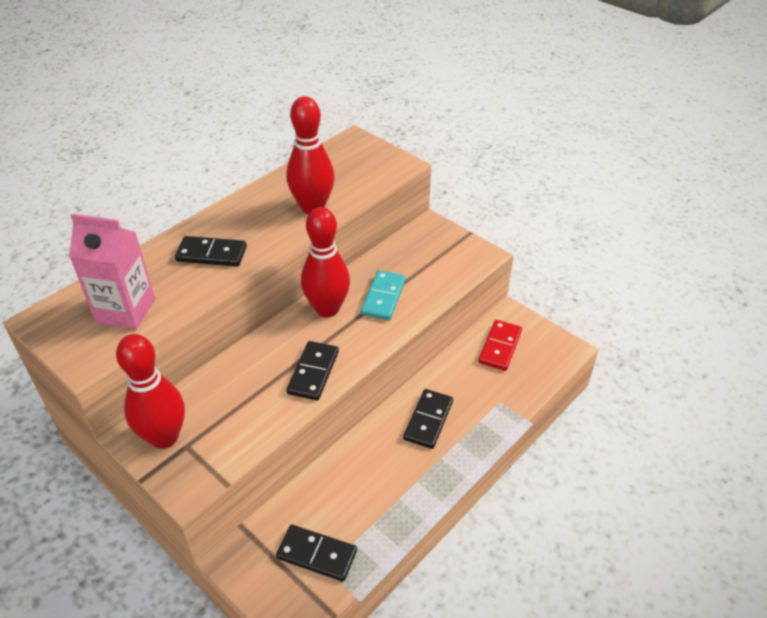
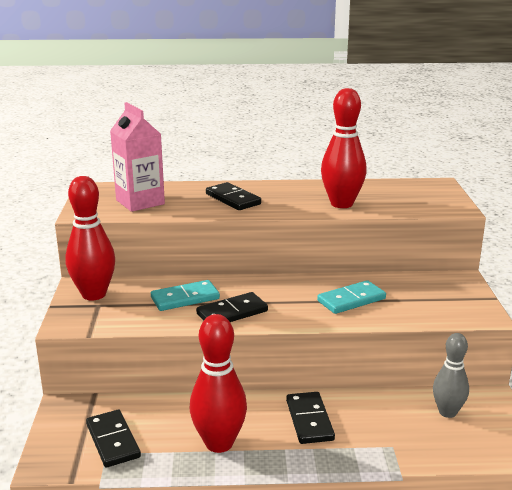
camera: 45 degrees right, 20 degrees down
(254, 384) = (185, 298): none -> turquoise domino
(327, 309) = (297, 286): red bowling pin -> red bowling pin (219, 443)
(428, 420) = (309, 420): black domino -> black domino turned 75 degrees counterclockwise
(500, 347) = (447, 412): red domino -> grey bowling pin

